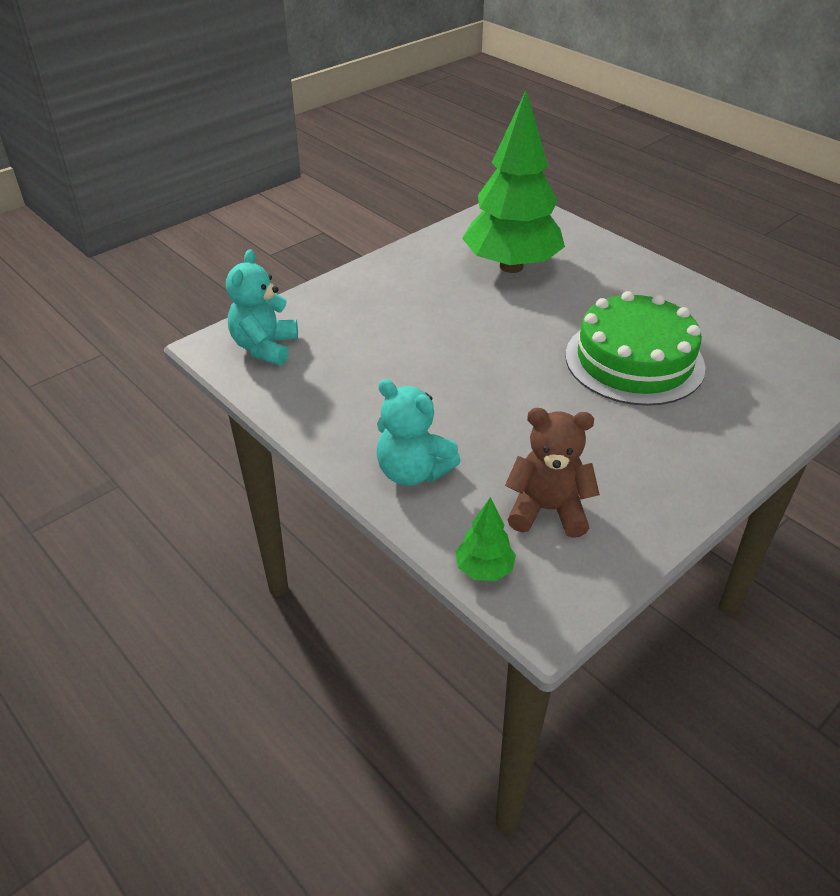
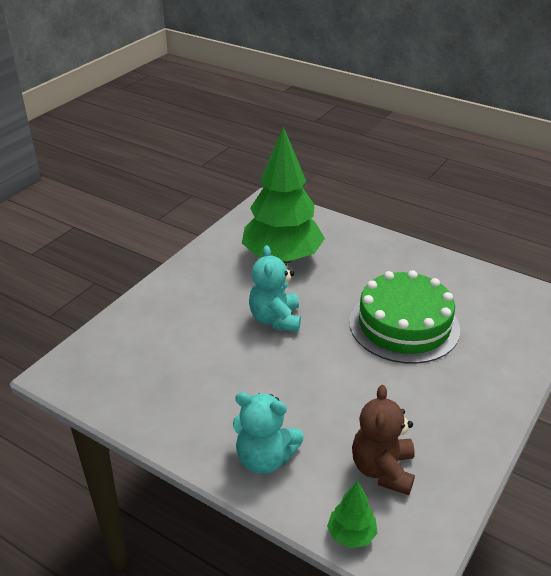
camera: 15 degrees left, 5 degrees down
(265, 347) = (101, 367): turquoise teddy bear -> turquoise teddy bear (275, 319)
(548, 510) = (382, 470): brown teddy bear -> brown teddy bear turned 75 degrees counterclockwise

